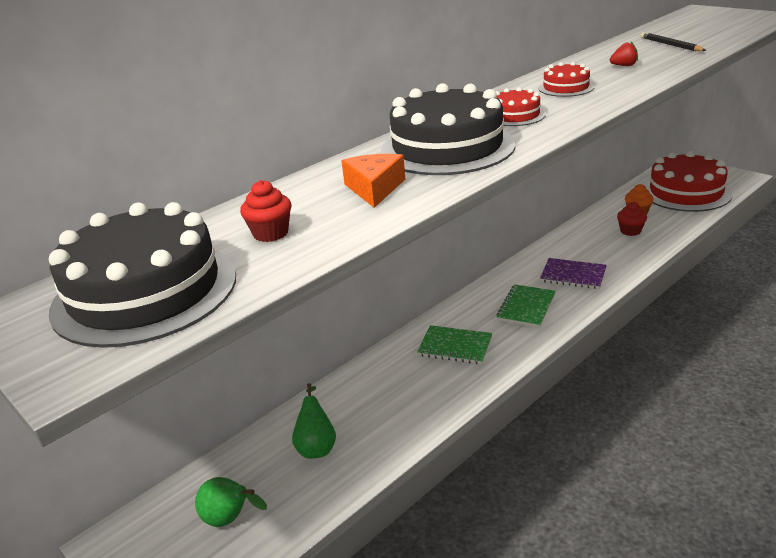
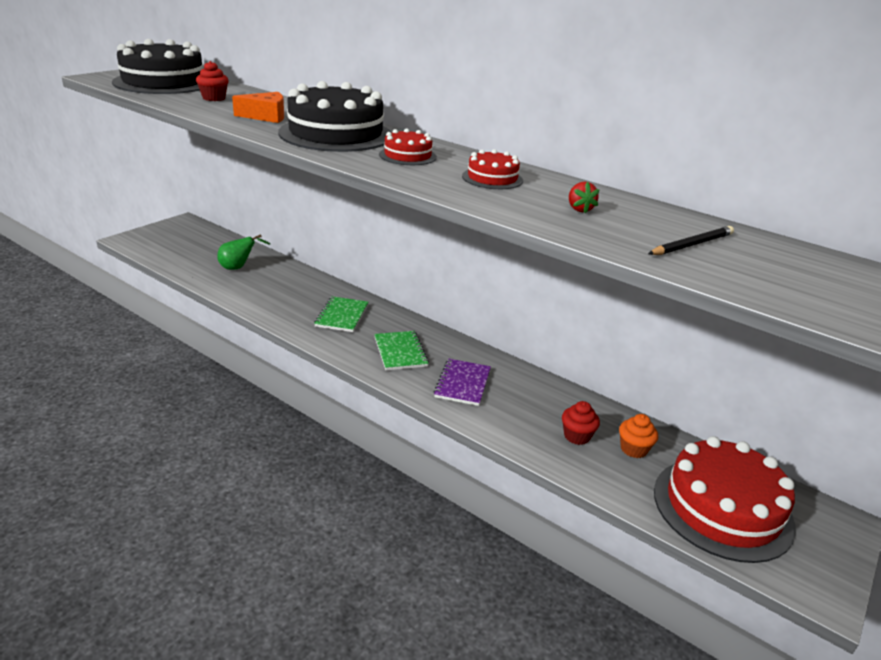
camera: 75 degrees right, 0 degrees up
(230, 519) = (186, 248): green pear -> none
(526, 307) = (400, 352): green notebook -> green notebook turned 60 degrees clockwise

